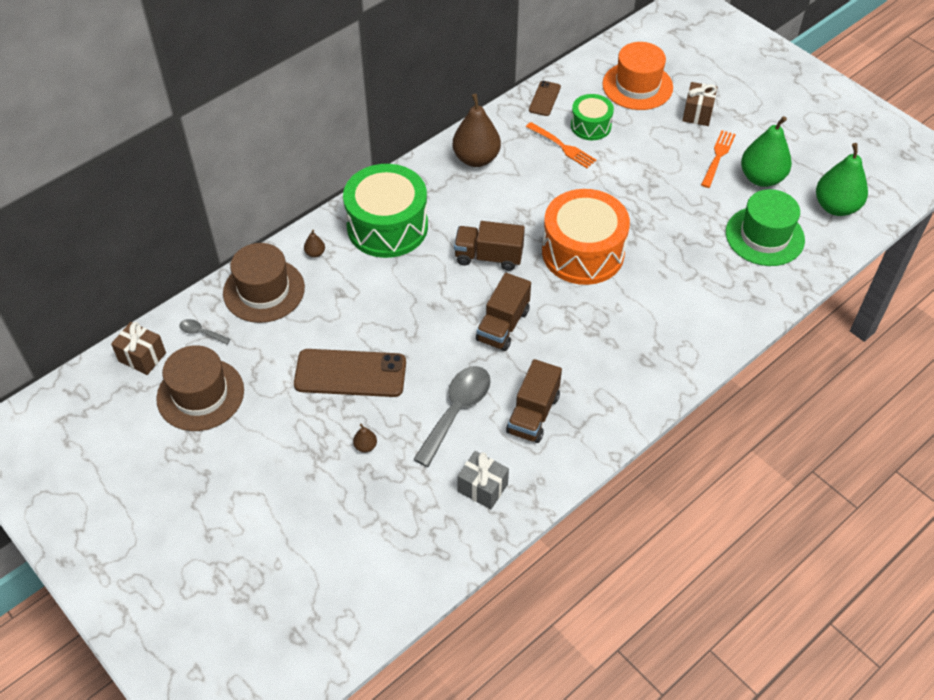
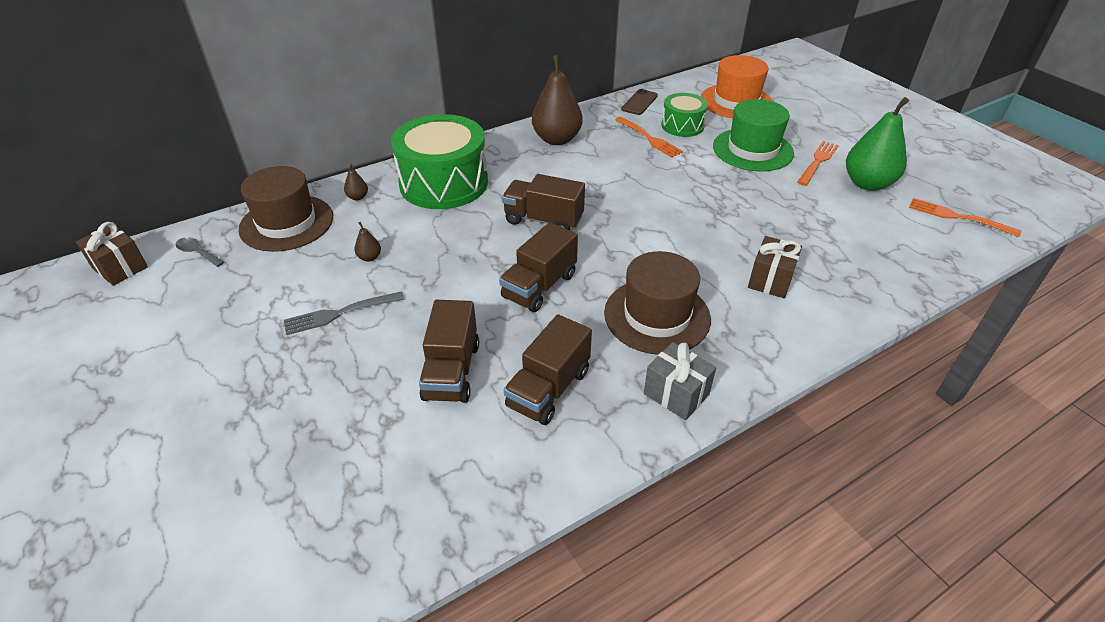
camera: 10 degrees right, 10 degrees down
(200, 394) = (157, 313): brown hat -> brown hat (657, 316)
(350, 373) = (340, 313): brown phone -> grey fork
(365, 446) = (319, 397): brown pear -> brown pear (369, 257)
(457, 411) = (451, 371): grey spoon -> brown truck
(482, 488) = (451, 474): grey gift -> grey gift (676, 394)
(583, 252) = (652, 227): orange drum -> none
(697, 113) = (797, 126): brown gift -> brown gift (770, 280)
(764, 236) = (871, 235): green hat -> green hat (752, 150)
(836, 207) = (958, 217): green pear -> orange fork

